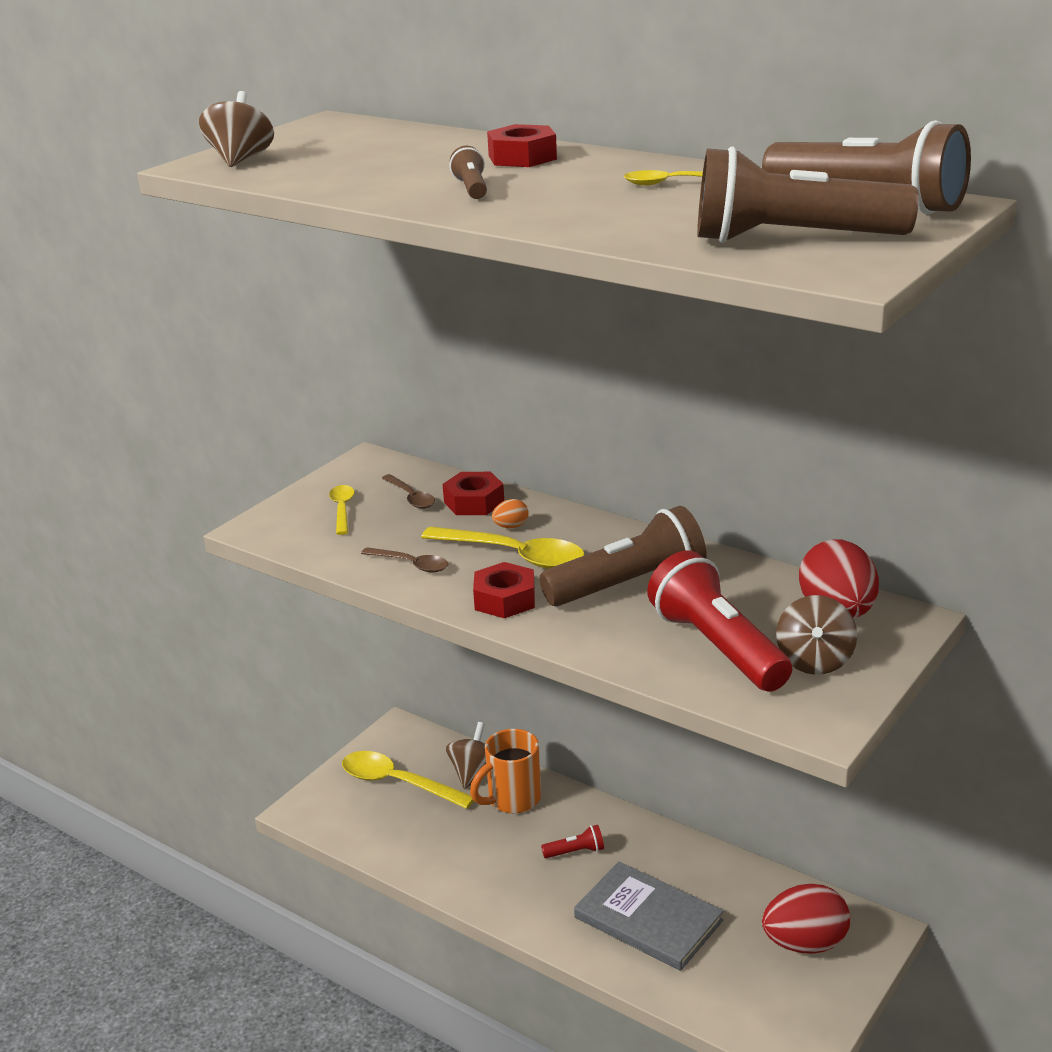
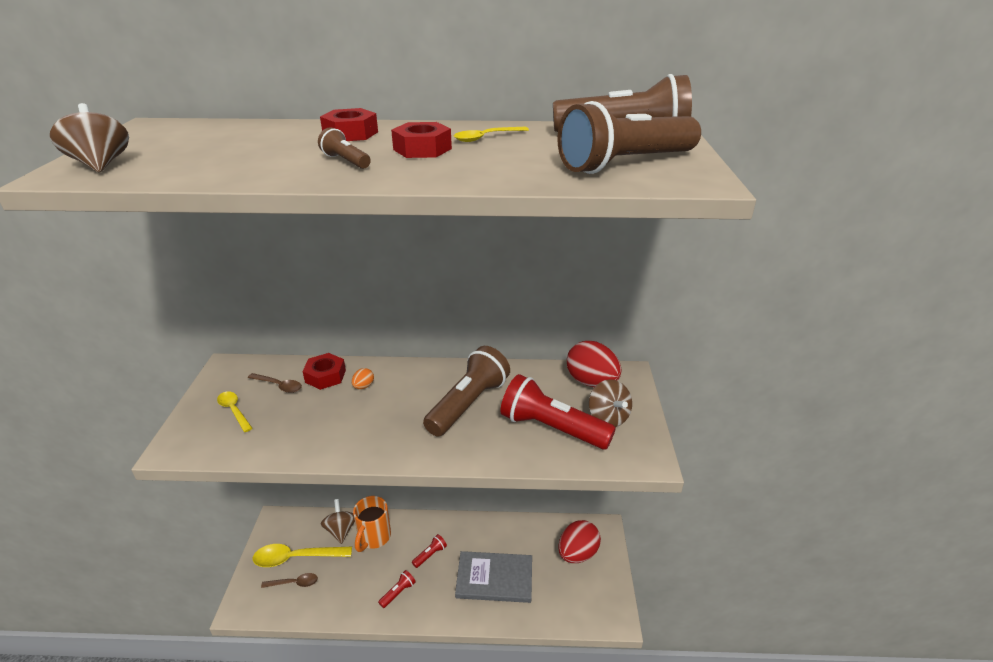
camera: 35 degrees left, 5 degrees up
(411, 564) = (317, 437): brown spoon -> brown spoon (294, 583)
(501, 877) = (398, 592): none -> red flashlight
(505, 599) = (401, 442): red nut -> red nut (422, 149)
(514, 556) = (382, 407): yellow spoon -> none

